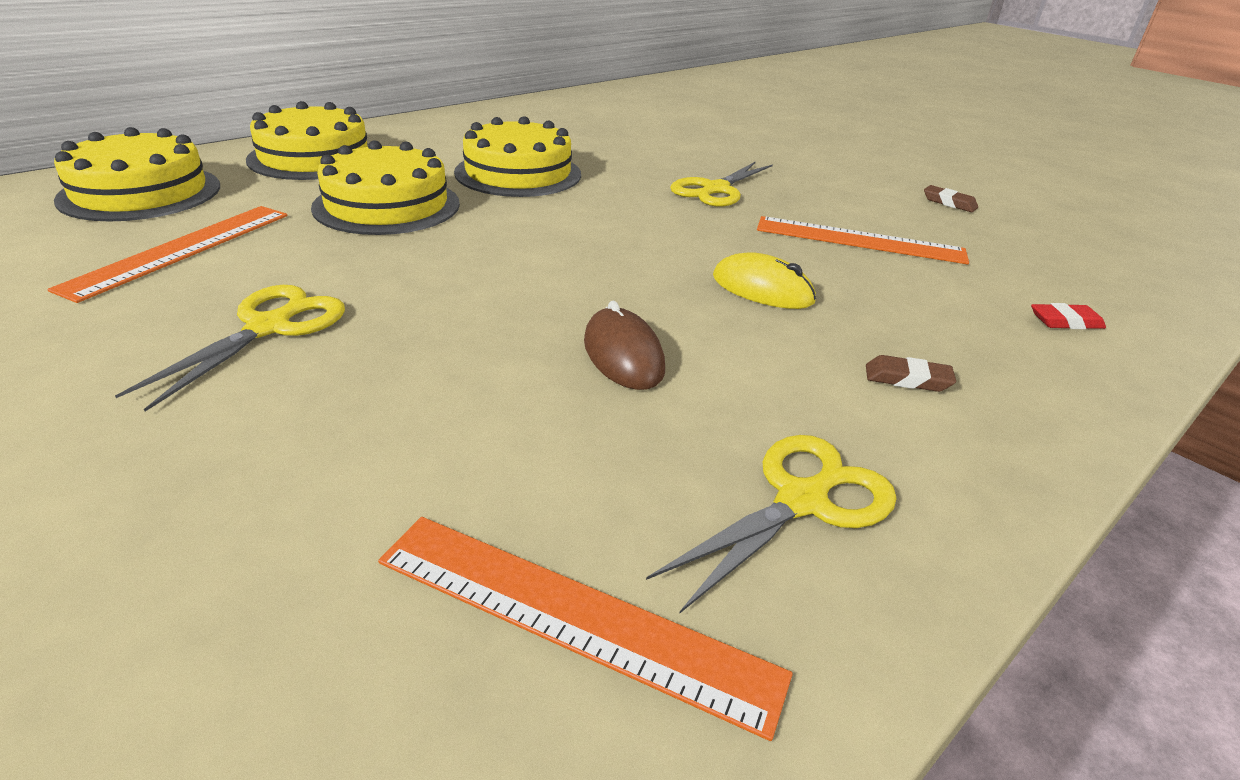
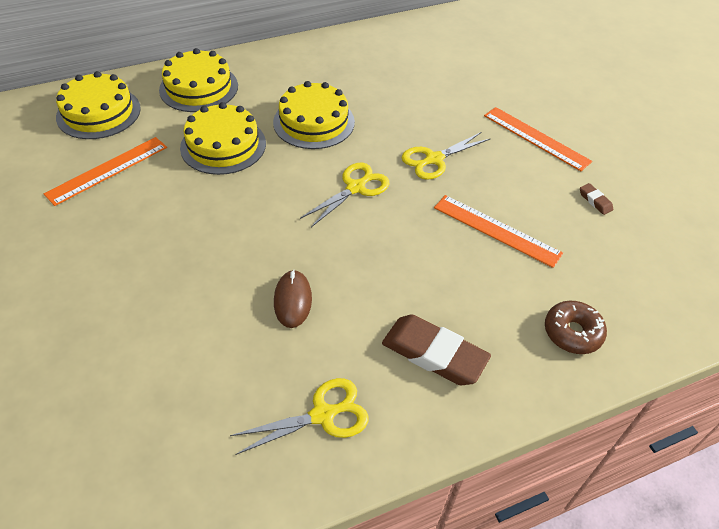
camera: 20 degrees right, 15 degrees up
(269, 327) = (133, 242): yellow scissors -> yellow scissors (356, 187)
(574, 616) = (196, 442): orange ruler -> orange ruler (536, 138)
(762, 289) = (401, 264): yellow mouse -> none
(907, 379) = (434, 354): brown eraser -> brown eraser, size x2.27
(1065, 322) = (572, 332): red eraser -> brown donut

